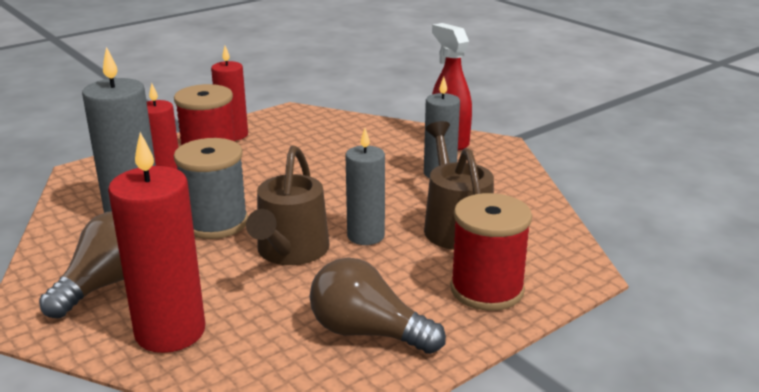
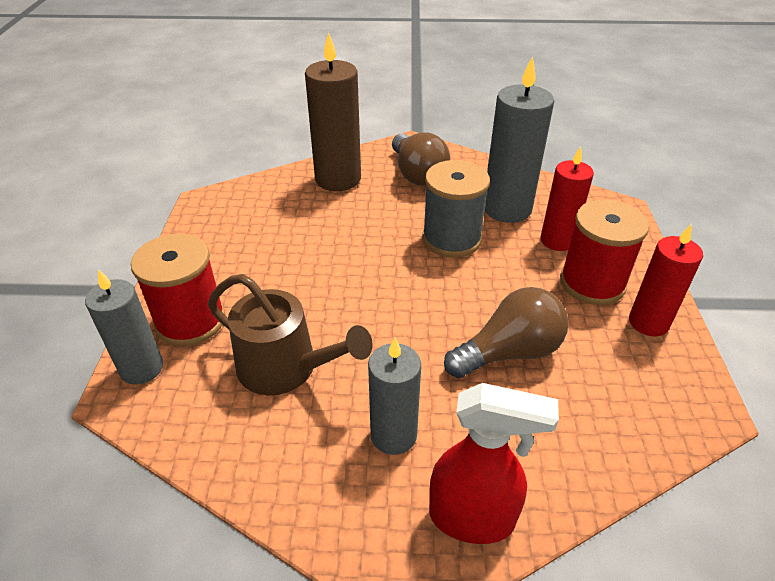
camera: 130 degrees right, 15 degrees up
(170, 332) = (338, 179): red candle -> brown candle
(290, 251) = (366, 255): brown watering can -> none
(365, 236) = (339, 303): grey candle -> grey candle (141, 368)
(367, 332) = (235, 242): brown light bulb -> brown light bulb (509, 352)

